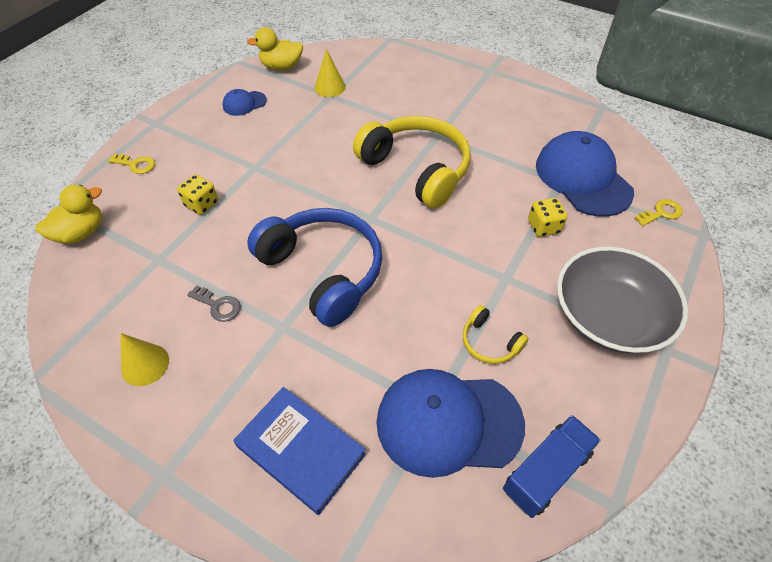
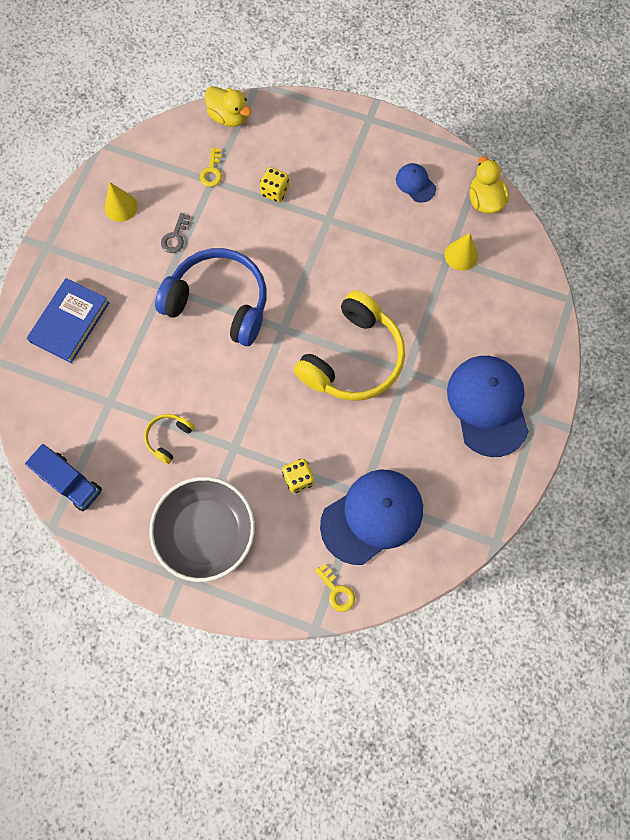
camera: 80 degrees right, 20 degrees up
(136, 164) = (312, 124): yellow key -> yellow key (212, 171)
(323, 271) = (219, 303): blue headphones -> blue headphones turned 105 degrees counterclockwise
(448, 422) = (99, 414): blue cap -> blue cap (488, 405)

